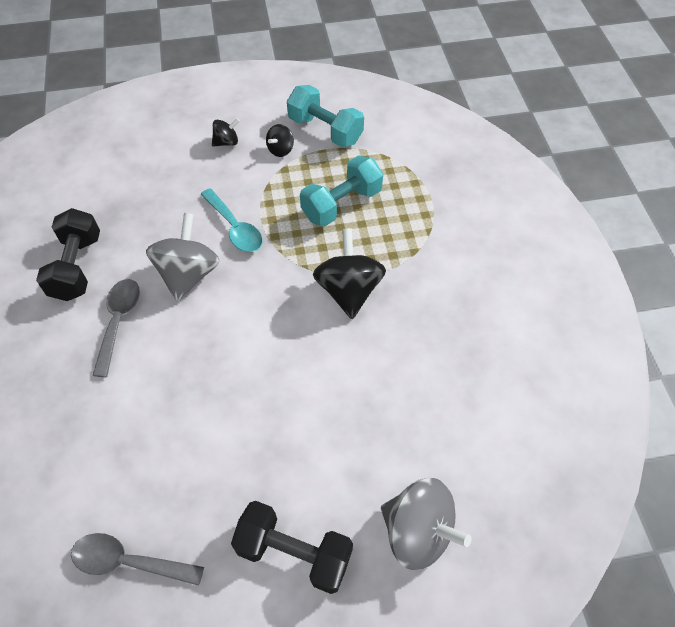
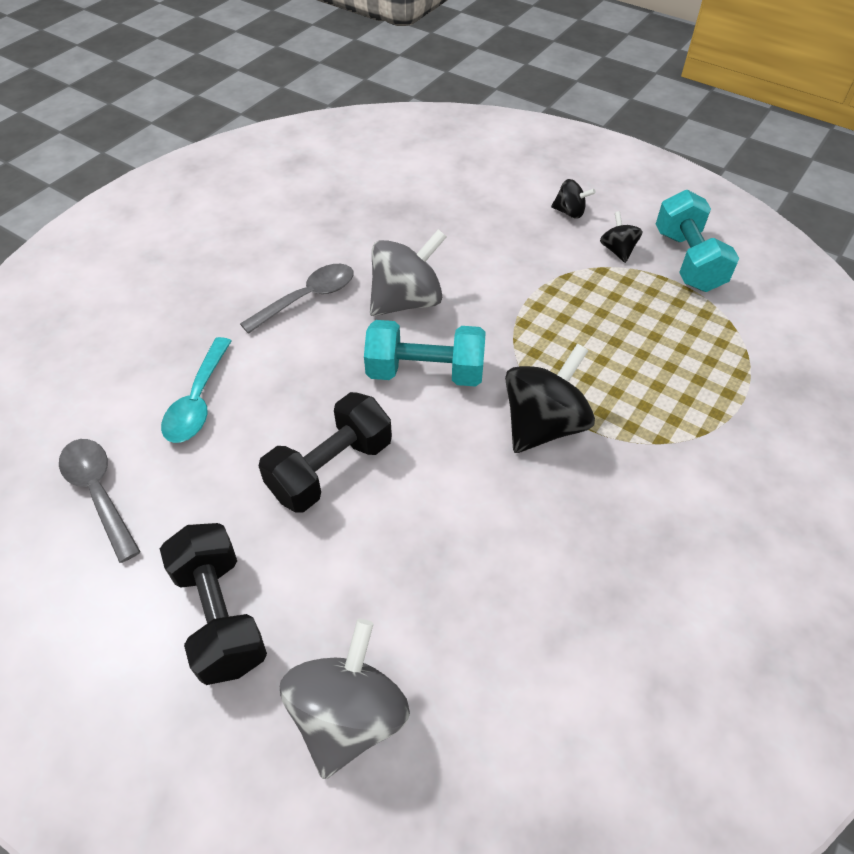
camera: 45 degrees right, 5 degrees down
(77, 267) = (325, 233): black dumbbell -> black dumbbell (331, 469)
(235, 228) = (493, 290): turquoise spoon -> turquoise spoon (198, 401)
(280, 150) = (617, 250): black spinning top -> black spinning top turned 90 degrees clockwise
(341, 204) = (627, 340): turquoise dumbbell -> turquoise dumbbell (425, 372)
(418, 532) = (349, 715): grey spinning top -> grey spinning top turned 150 degrees counterclockwise

